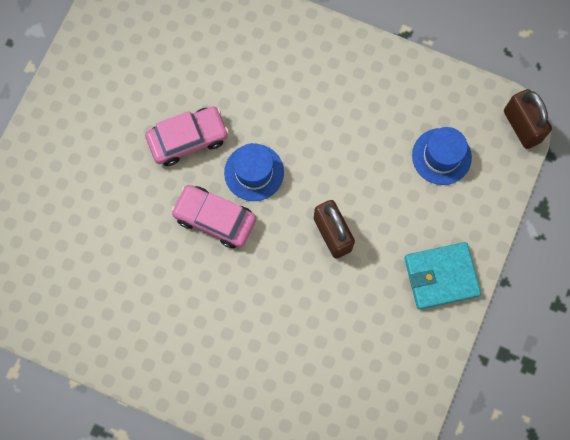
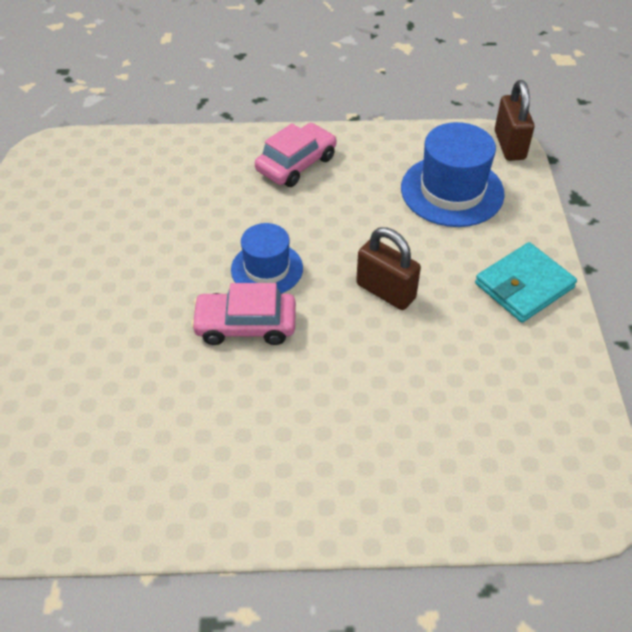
camera: 25 degrees left, 25 degrees down
(188, 139) = (176, 266): pink car -> pink car (296, 164)
(441, 156) = (452, 191): blue hat -> blue hat, size x1.55
(522, 126) = (509, 145): brown padlock -> brown padlock turned 45 degrees clockwise

